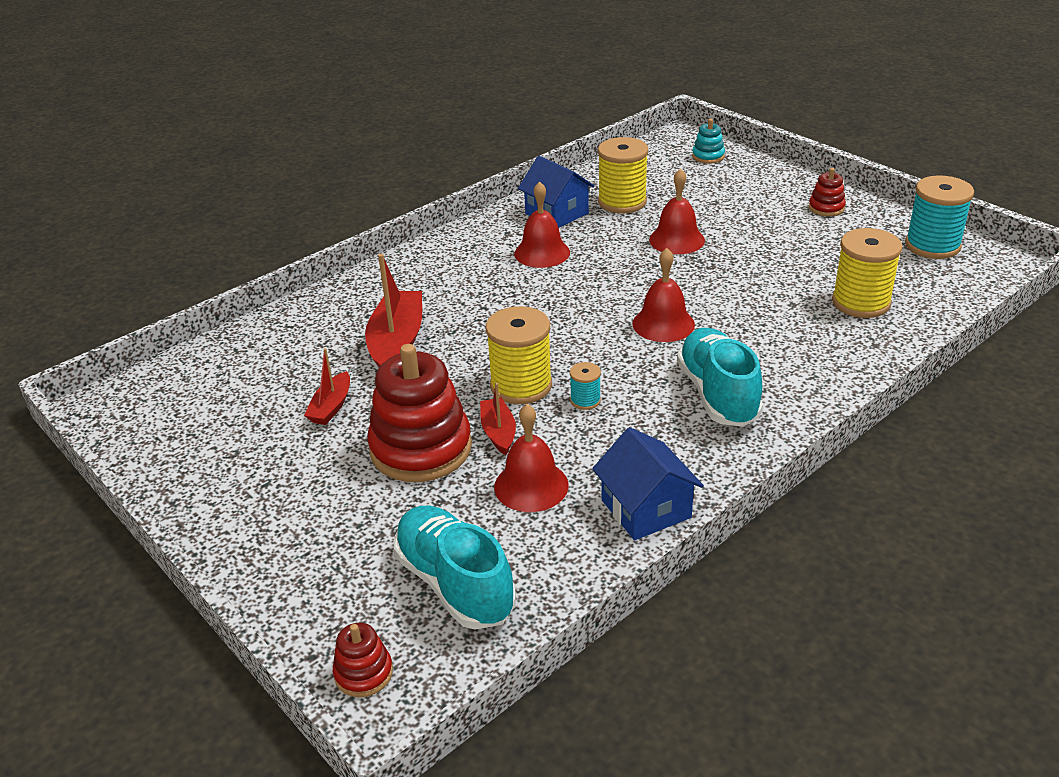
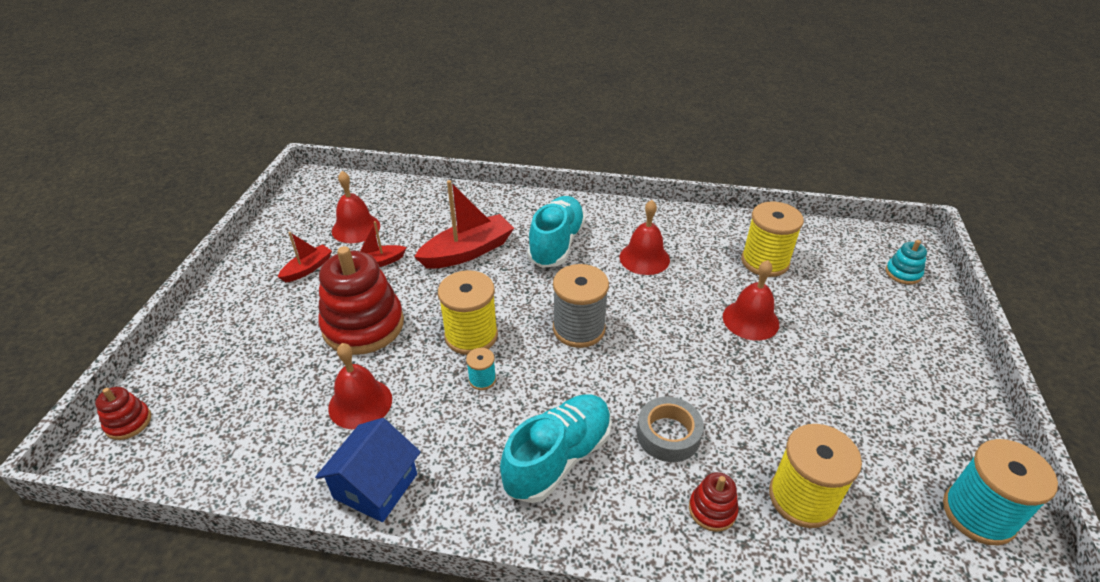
camera: 50 degrees right, 5 degrees up
(455, 584) = (233, 420): turquoise shoe -> turquoise shoe (556, 244)
(498, 432) = (408, 353): red boat -> red boat (307, 269)
(556, 214) = (704, 238): blue house -> none
(586, 323) = (579, 329): none -> grey spool
(663, 324) = (623, 373): red bell -> red bell (356, 228)
(749, 331) = (668, 434): none -> grey tape
(826, 208) = (931, 393): red stacking toy -> red stacking toy (712, 510)

